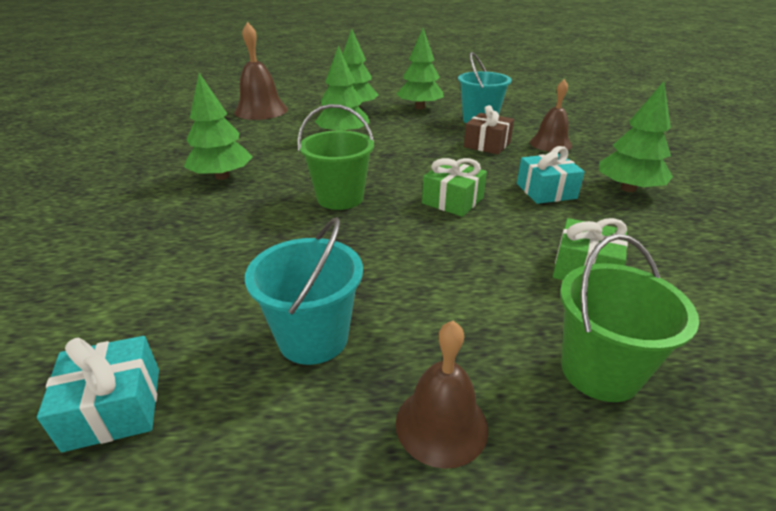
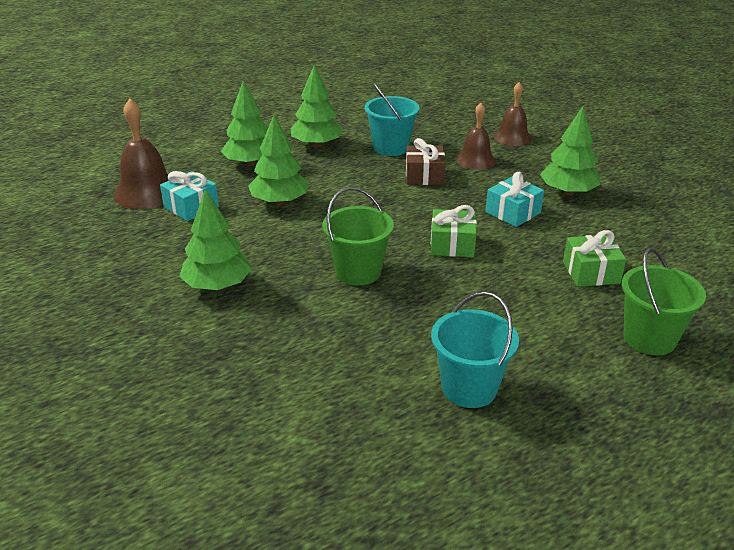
camera: 30 degrees left, 0 degrees up
(114, 408) = (395, 483): turquoise gift -> turquoise gift (191, 207)
(441, 424) = (595, 403): brown bell -> brown bell (512, 137)

